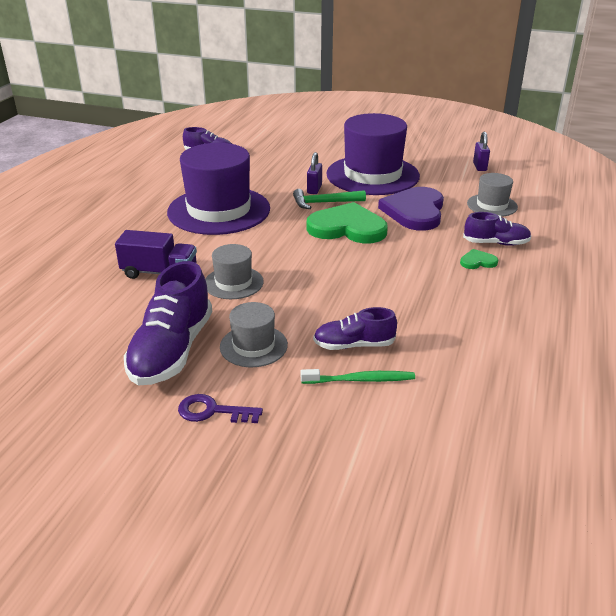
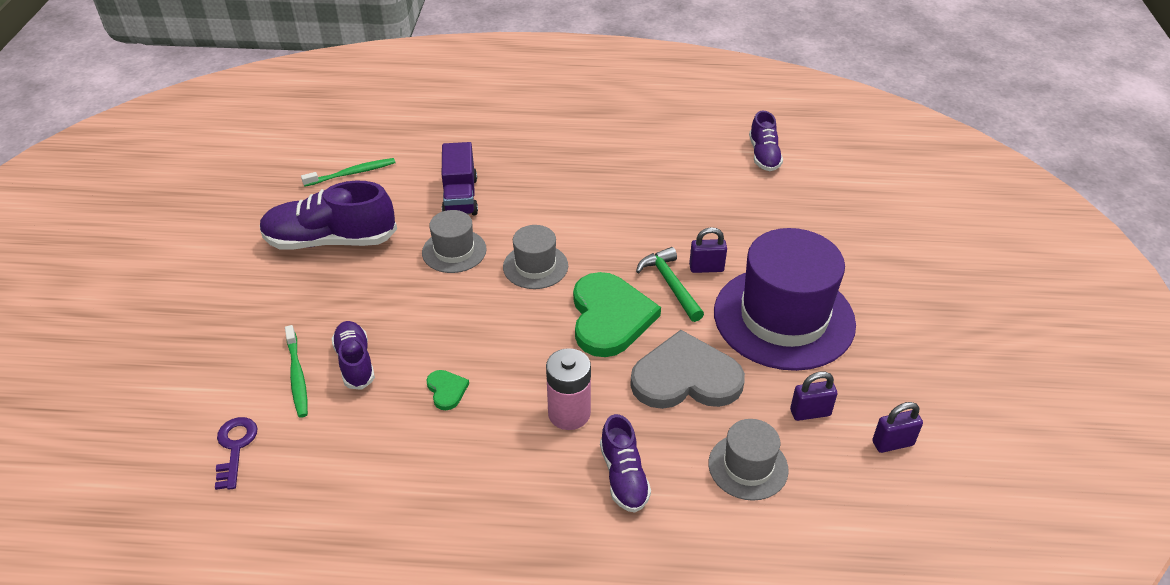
camera: 75 degrees right, 10 degrees up
(68, 330) = (352, 173): none -> green toothbrush
(212, 411) = (247, 287): purple key -> purple key (235, 447)
(219, 210) = (610, 202): purple hat -> none
(253, 346) = (344, 290): grey hat -> grey hat (535, 266)
(415, 211) = (685, 377): purple heart -> grey heart
(437, 254) = (569, 413): none -> pink battery
(453, 182) = (810, 413): none -> purple padlock
(477, 261) = (563, 458): green heart -> green heart (446, 390)

